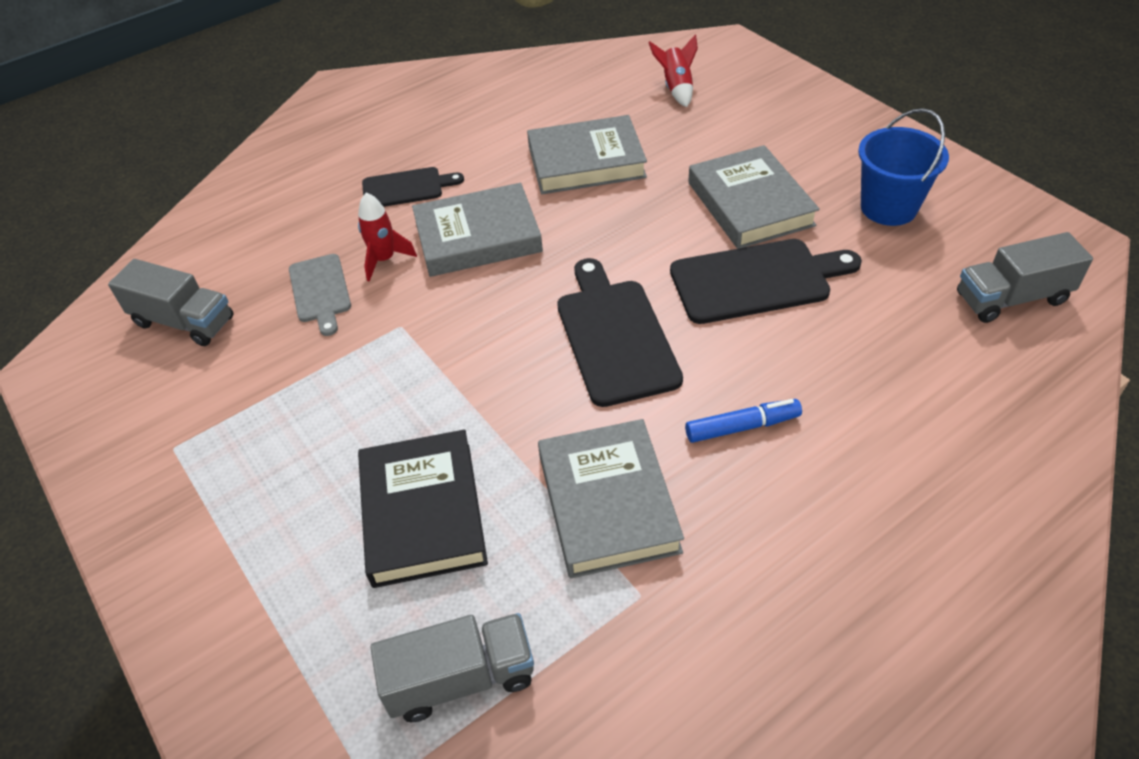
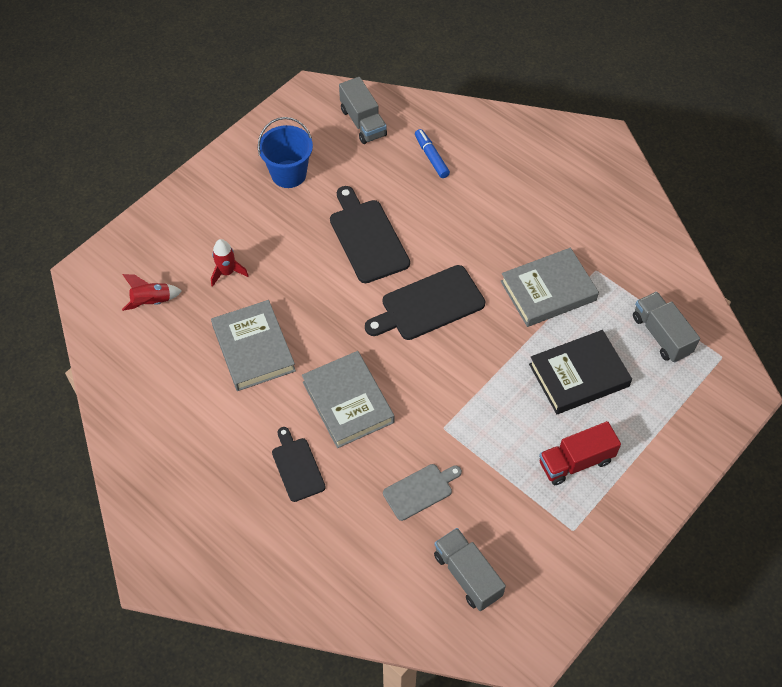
camera: 105 degrees left, 10 degrees up
(184, 322) = (467, 575): grey truck -> grey truck turned 45 degrees counterclockwise
(274, 474) = (575, 461): none -> red truck
(384, 260) = (381, 457): red rocket -> red rocket (227, 272)
(742, 427) = (483, 237): blue marker -> blue marker (431, 157)
(750, 204) = (293, 245): grey book -> none

